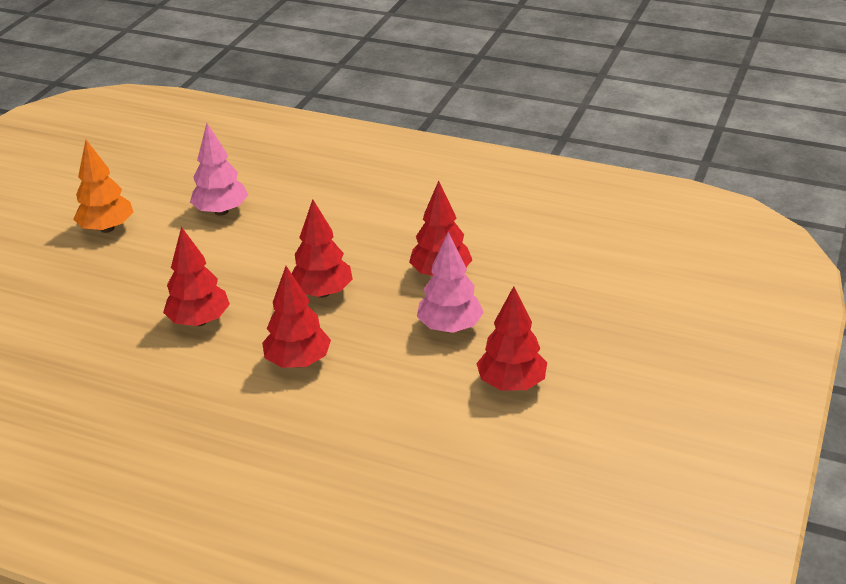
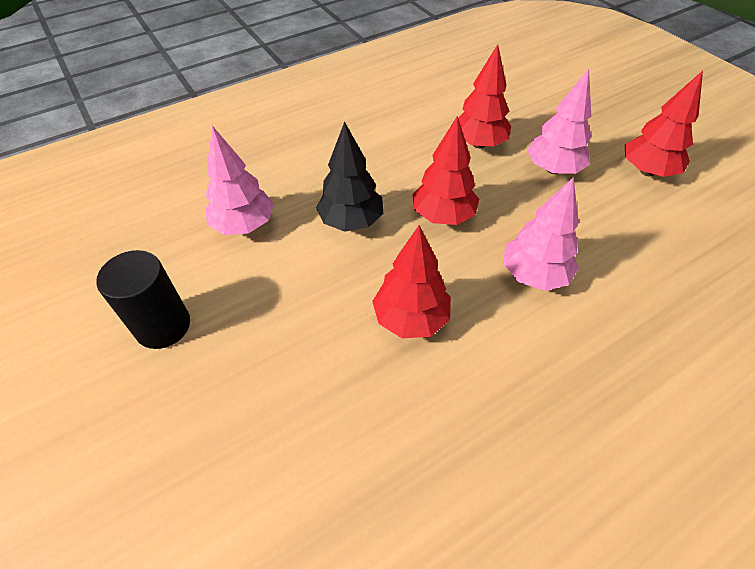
camera: 55 degrees left, 15 degrees up
(107, 228) = (163, 326): orange tree -> black cylinder
(271, 253) = (351, 222): none -> black tree
(298, 362) = (534, 275): red tree -> pink tree

